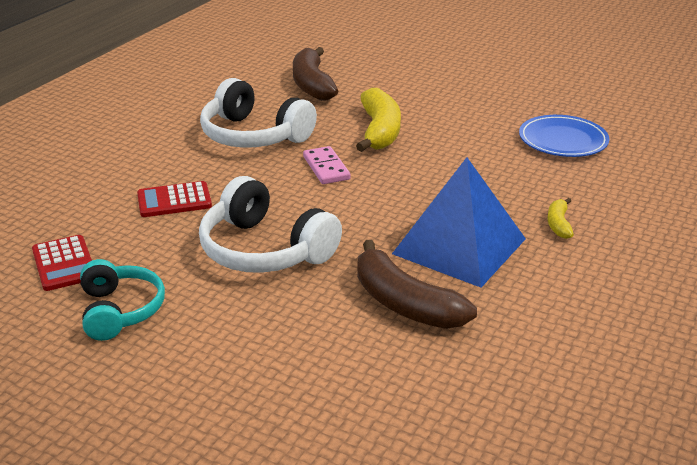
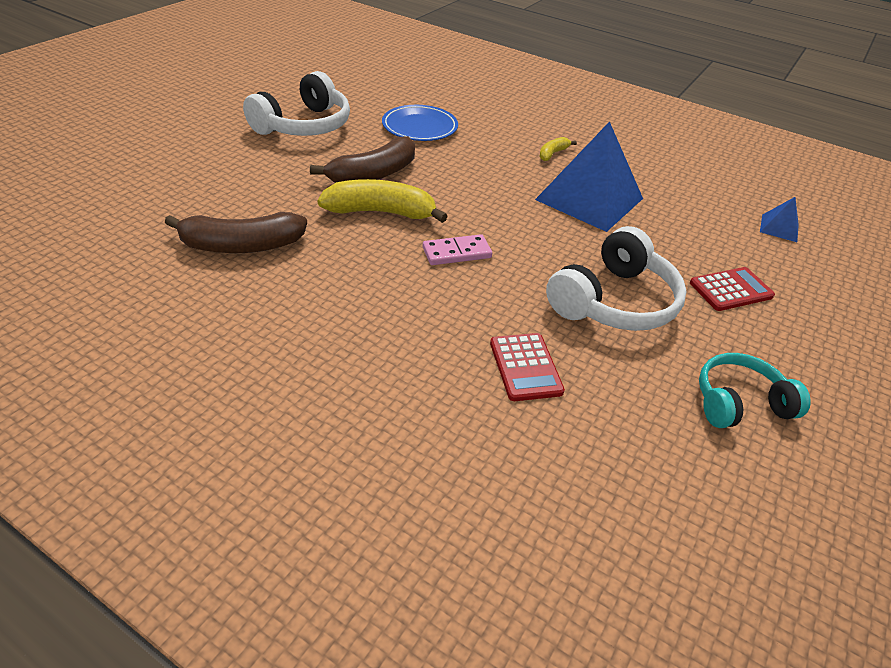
camera: 90 degrees left, 10 degrees up
(64, 264) = (672, 460): red calculator -> red calculator (730, 290)
(253, 135) = (371, 299): white headphones -> white headphones (304, 125)
(404, 303) = (673, 233): brown banana -> brown banana (373, 174)
(456, 409) = (779, 228): none -> blue pyramid
(558, 224) = (552, 154): yellow banana -> yellow banana turned 120 degrees clockwise

